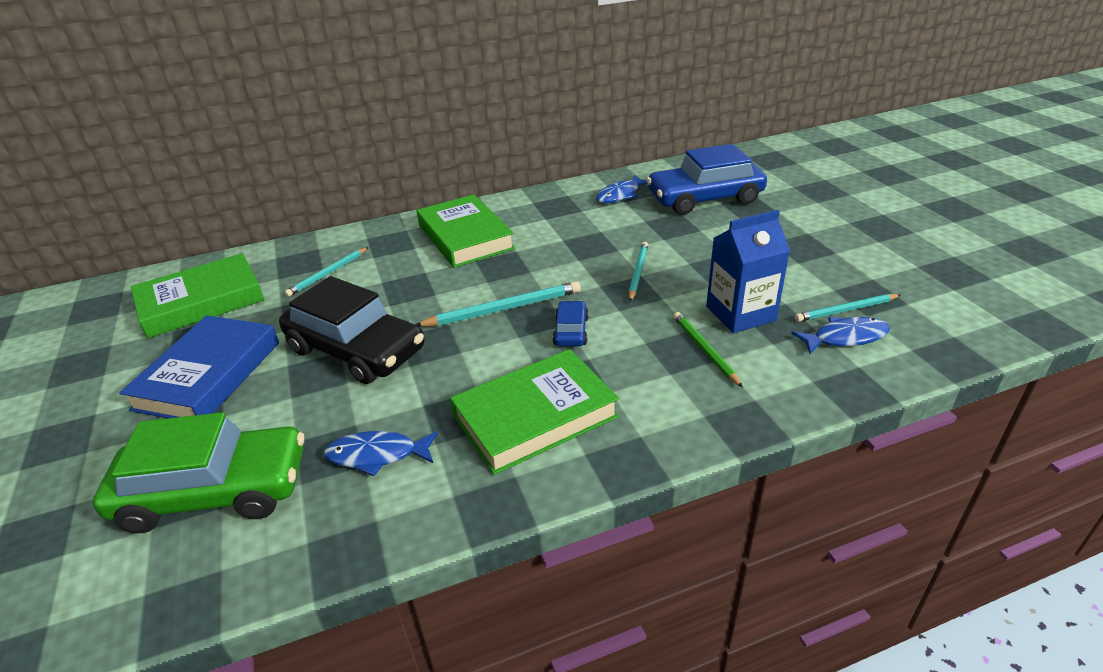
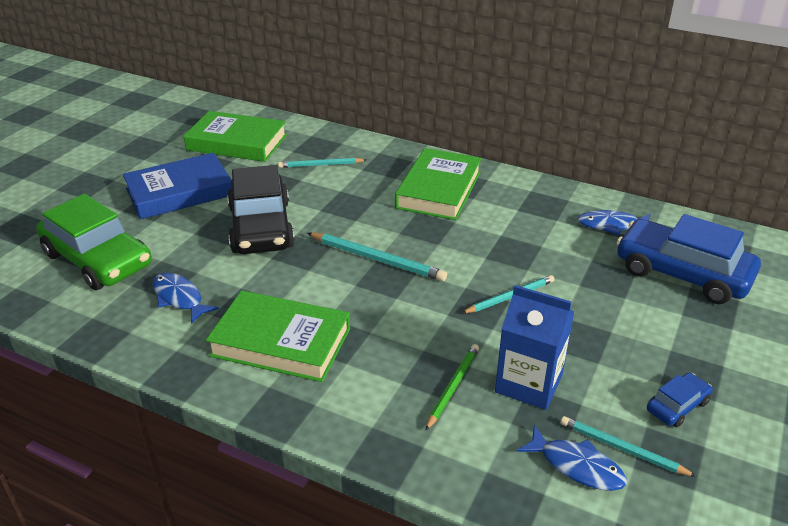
camera: 45 degrees right, 0 degrees up
(571, 331) = (391, 305): blue car -> blue car (677, 406)

